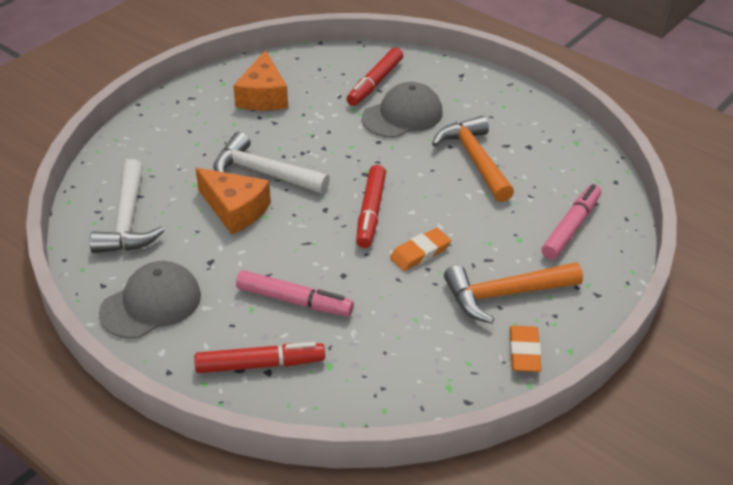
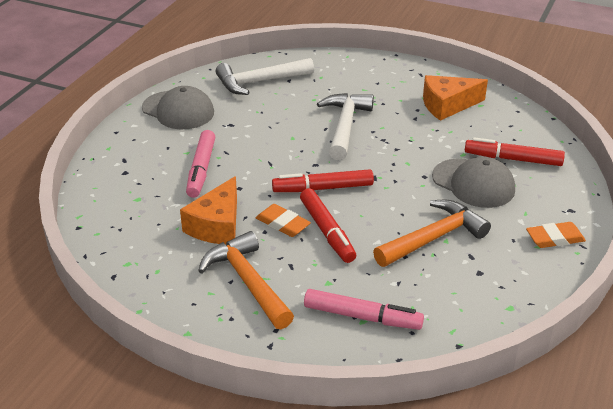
camera: 75 degrees right, 5 degrees down
(235, 209) = (293, 122): orange cheese -> orange cheese (217, 225)
(260, 365) = (131, 167): red marker -> red marker (327, 231)
(524, 352) = (178, 303): orange eraser -> orange eraser (555, 238)

